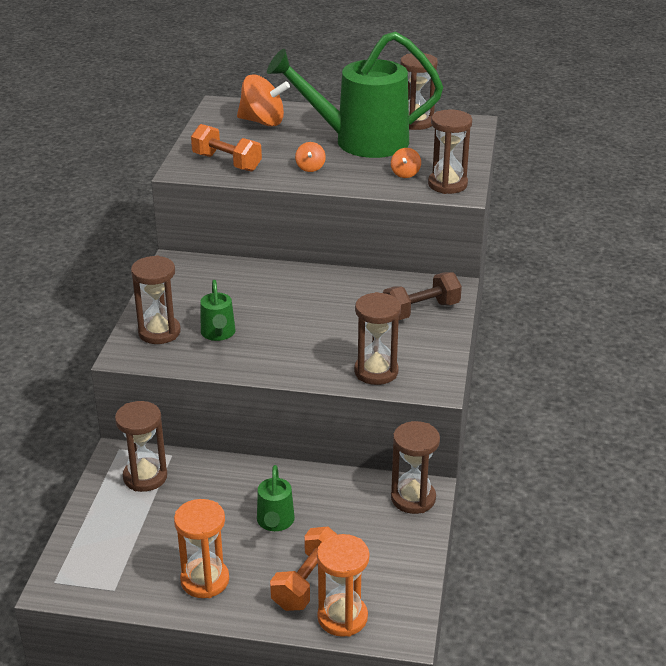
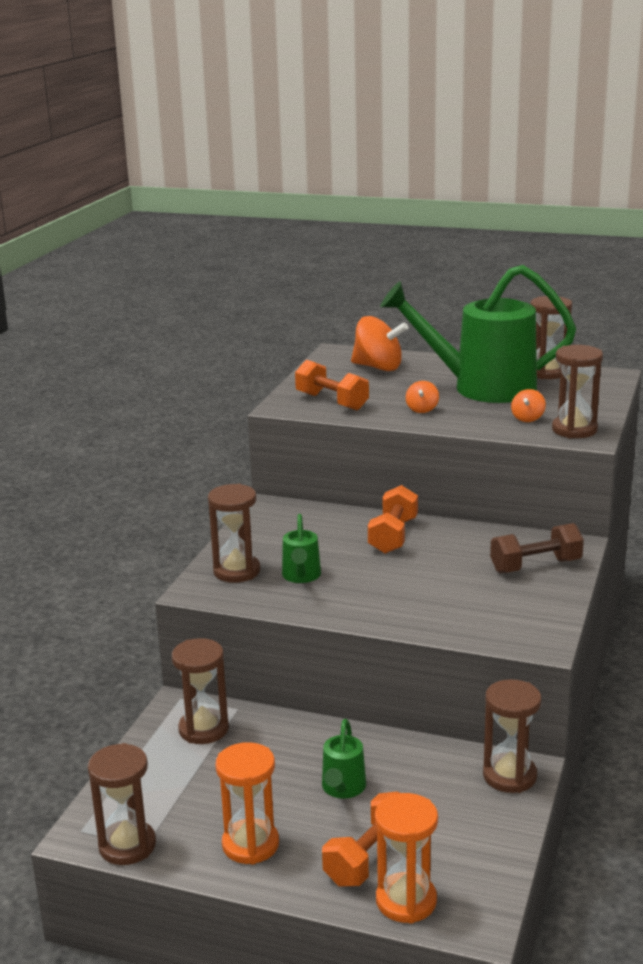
camera: 10 degrees right, 10 degrees down
(293, 287) = (393, 536): none -> orange dumbbell
(376, 372) = (474, 624): brown hourglass -> brown hourglass (127, 846)

